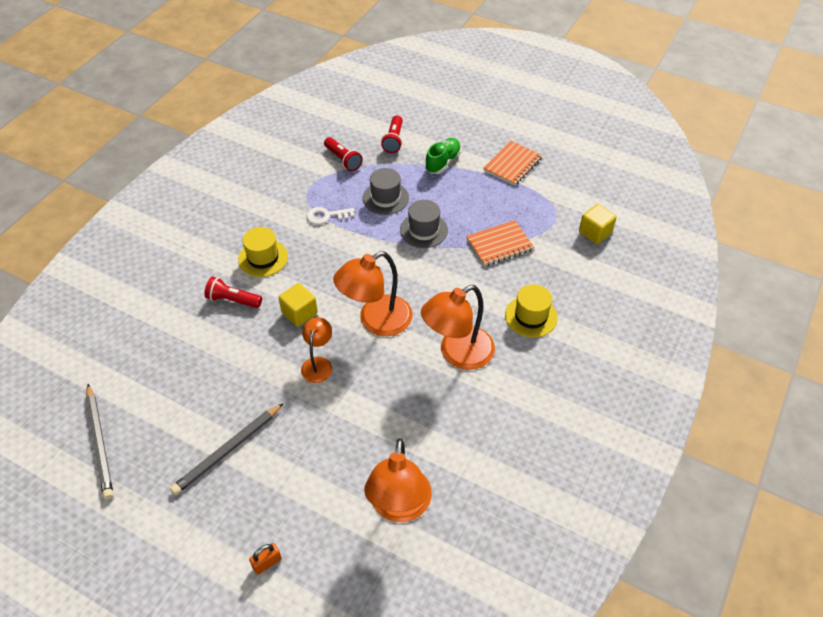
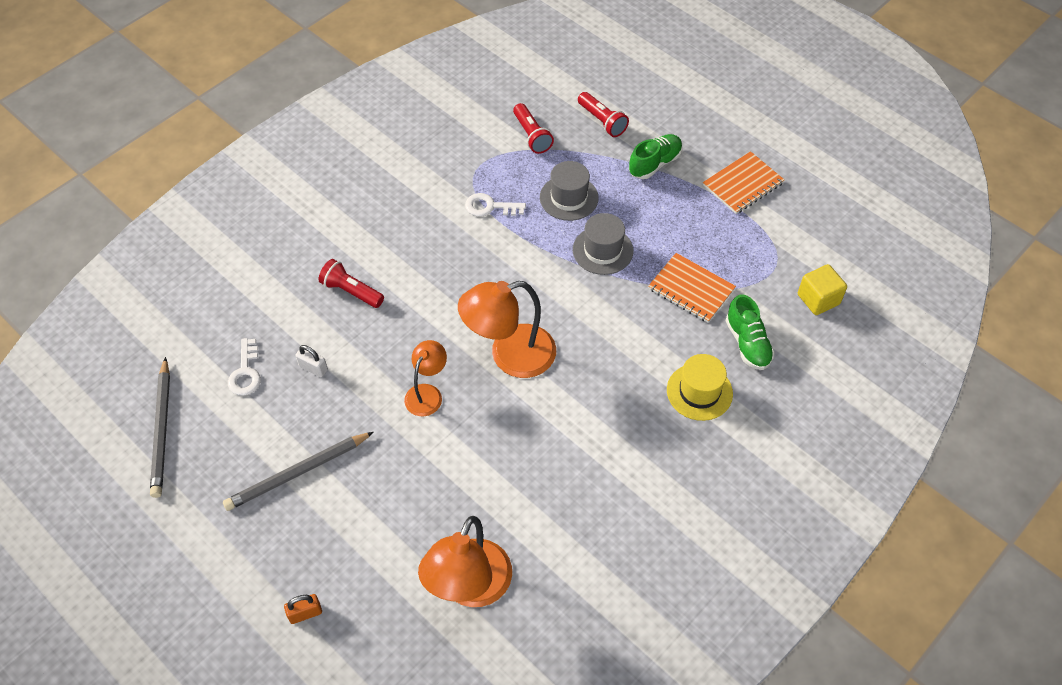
camera: 15 degrees right, 5 degrees up
(161, 381) = (245, 372): none -> white key
(218, 365) = (313, 368): none -> white padlock
(263, 258) = (400, 245): yellow hat -> none
(299, 313) = (423, 325): yellow cube -> none
(393, 140) = (602, 121): red flashlight -> red flashlight turned 60 degrees counterclockwise
(457, 354) = (594, 419): orange lamp -> none
(499, 244) = (691, 289): orange notebook -> orange notebook turned 45 degrees clockwise
(554, 274) = (747, 343): none -> green shoe

